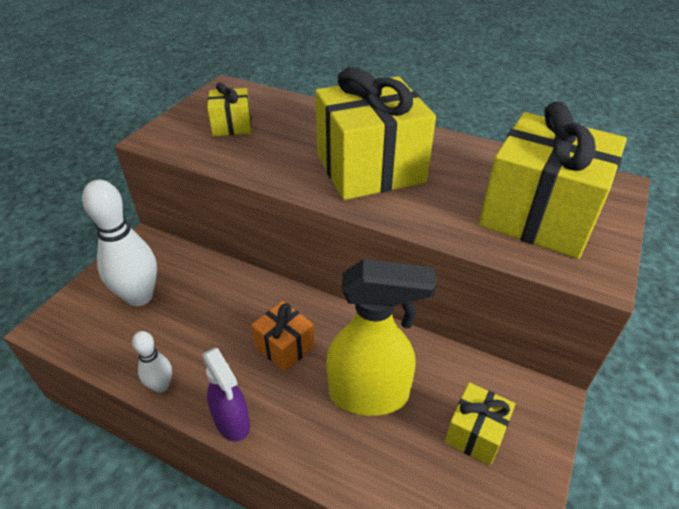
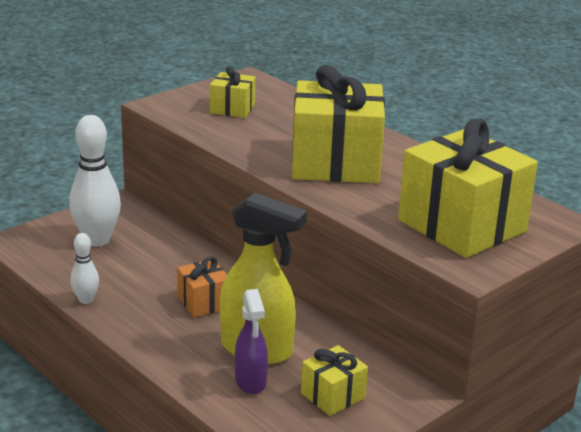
camera: 20 degrees right, 15 degrees down
(232, 422) = (131, 335): purple spray bottle -> purple spray bottle (250, 382)

